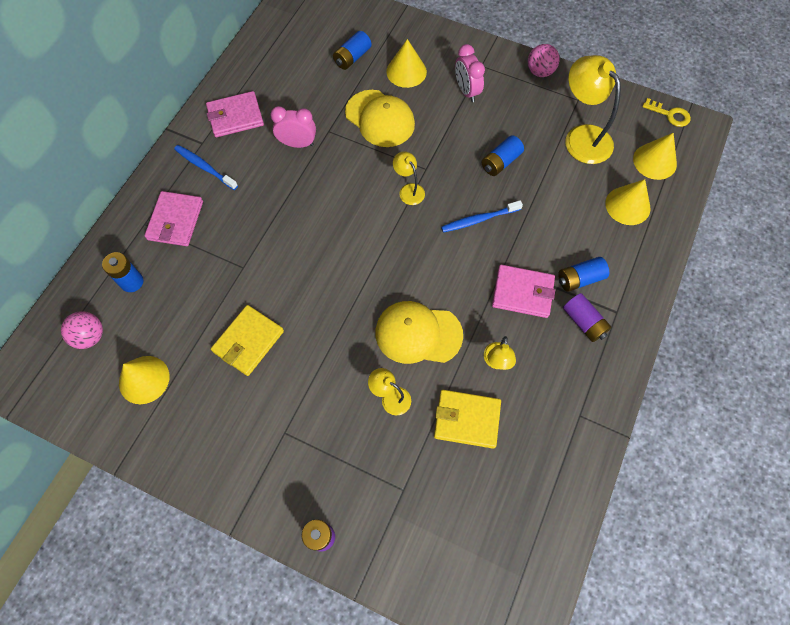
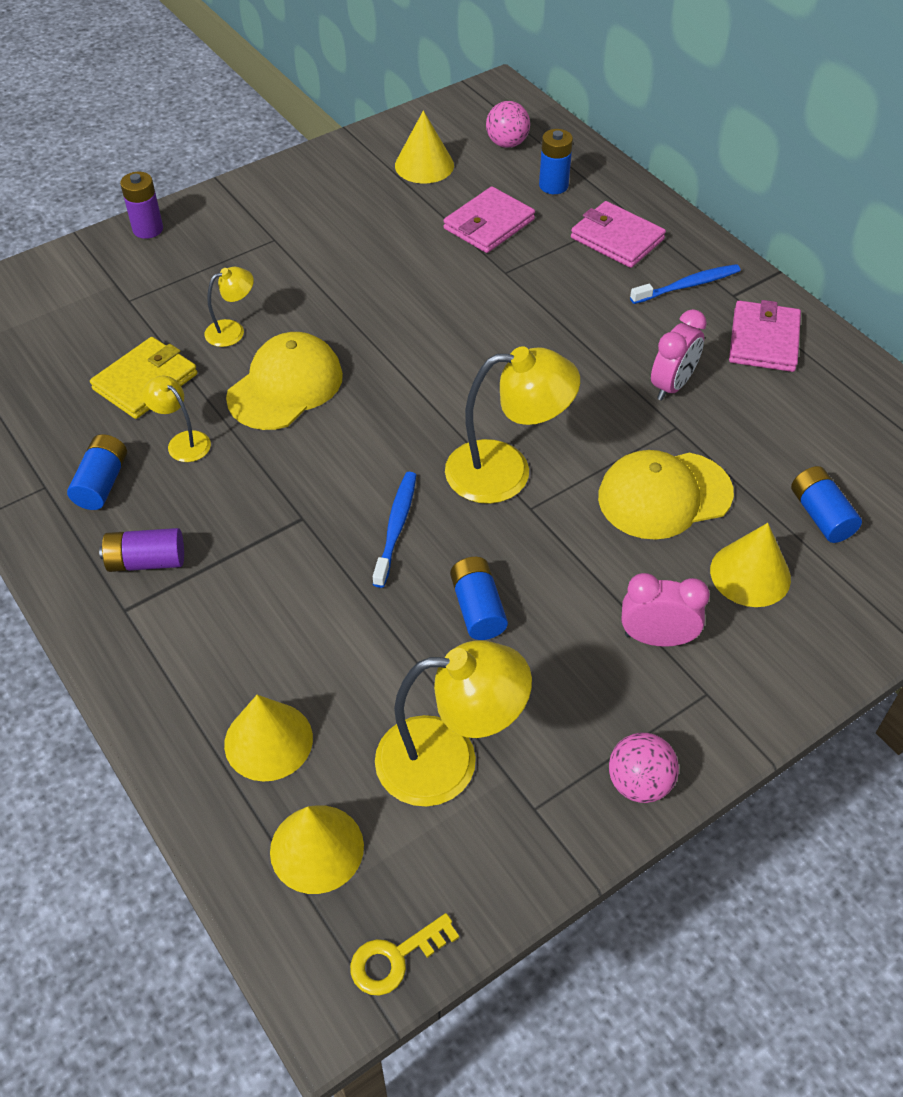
camera: 120 degrees right, 15 degrees down
(248, 341) = (403, 247): yellow wallet -> none
(408, 190) = (506, 471): yellow lamp -> yellow lamp, size x1.95
(522, 293) = (246, 517): pink wallet -> pink wallet (489, 224)
(580, 279) = (208, 595): blue battery -> blue battery (102, 483)

